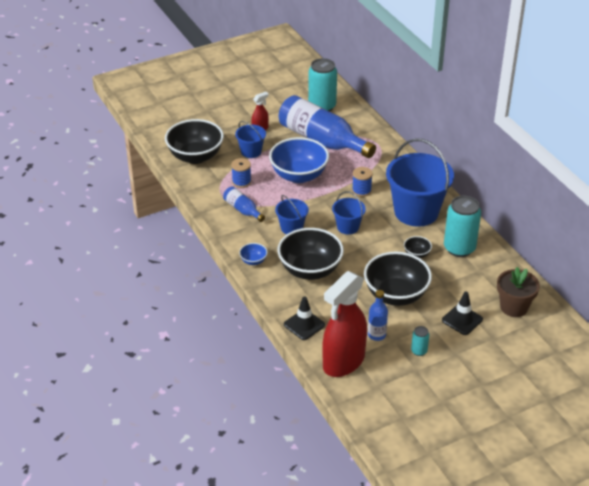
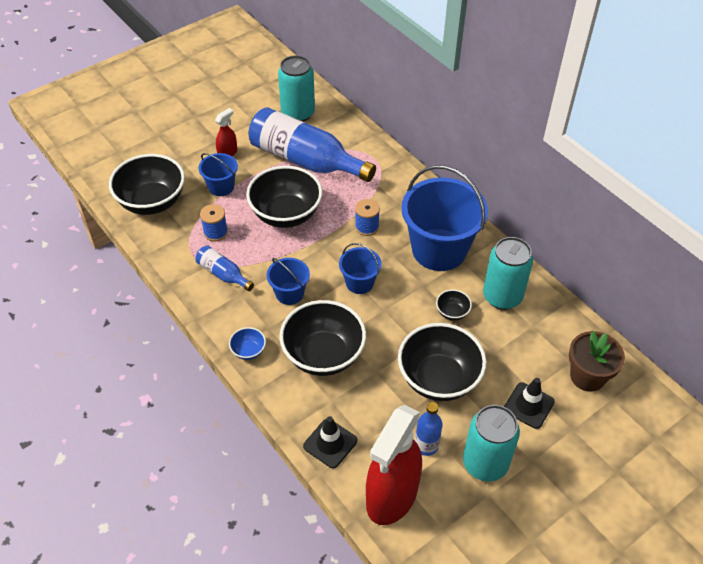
camera: 10 degrees left, 10 degrees up
(299, 175) = (286, 214): blue bowl -> black bowl
(419, 351) = (485, 463): turquoise can -> turquoise can, size x2.17

